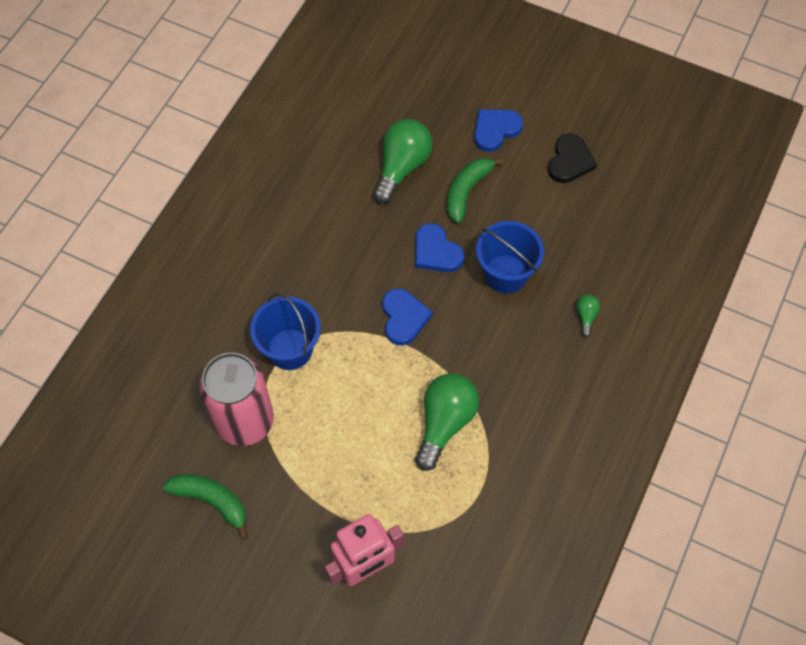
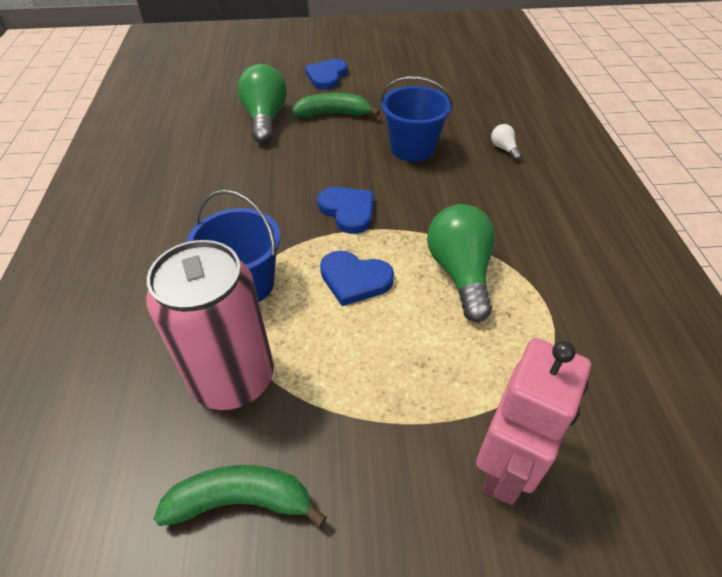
camera: 30 degrees left, 15 degrees down
(436, 251) = (339, 157): blue heart -> blue heart (354, 279)
(467, 191) = (334, 114): green banana -> green banana turned 90 degrees clockwise
(570, 161) = (399, 74): black heart -> none
(586, 316) = (504, 149): green light bulb -> white light bulb

